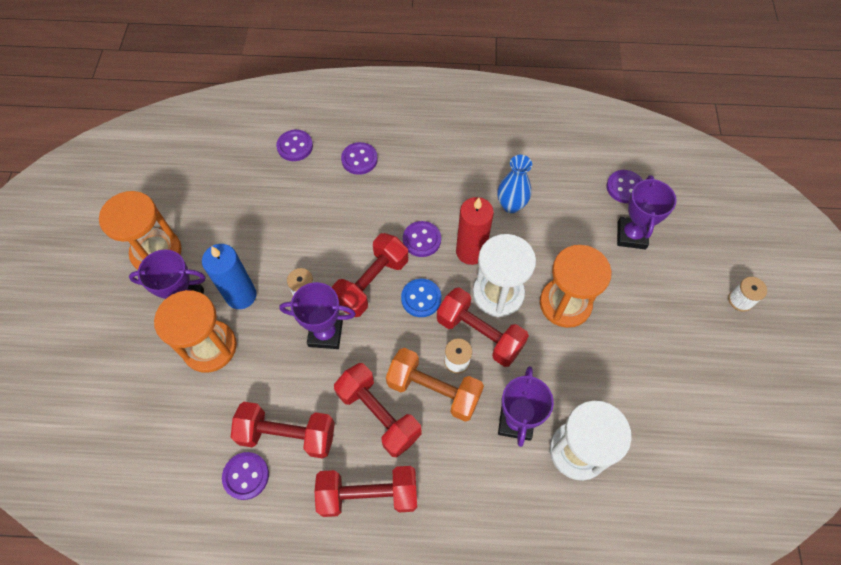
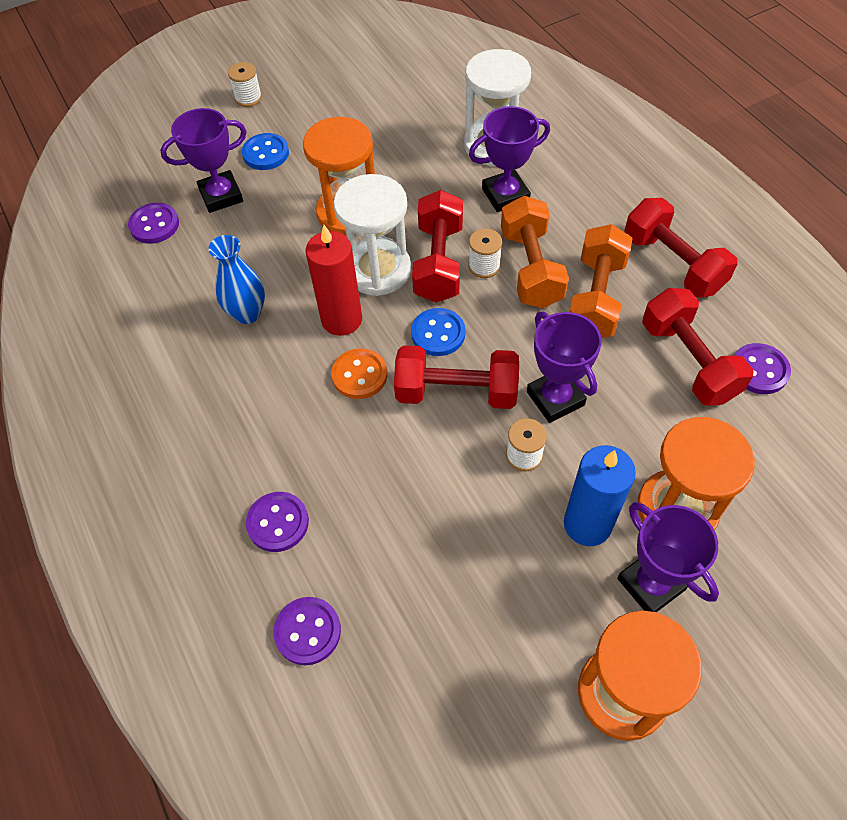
camera: 120 degrees left, 5 degrees down
(378, 414) = (595, 298): red dumbbell -> orange dumbbell
(421, 240) = (359, 375): purple button -> orange button
(663, 282) = (266, 153): none -> blue button

